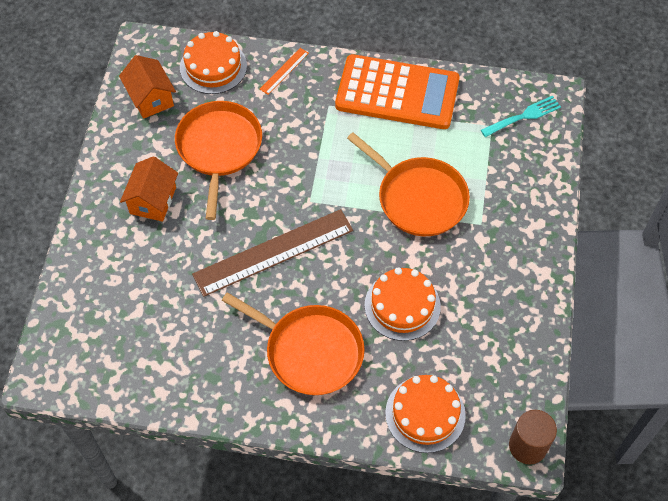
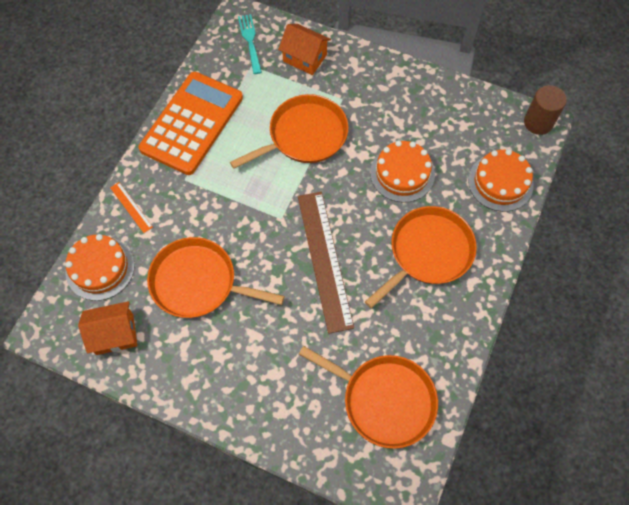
camera: 75 degrees left, 5 degrees up
(132, 341) = (384, 400): none -> orange pan
(153, 200) = (237, 354): orange house -> orange house (304, 58)

